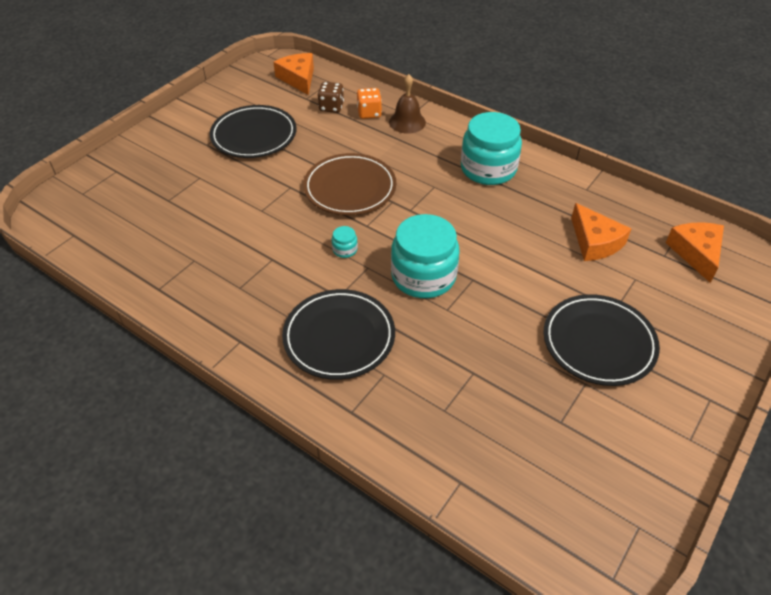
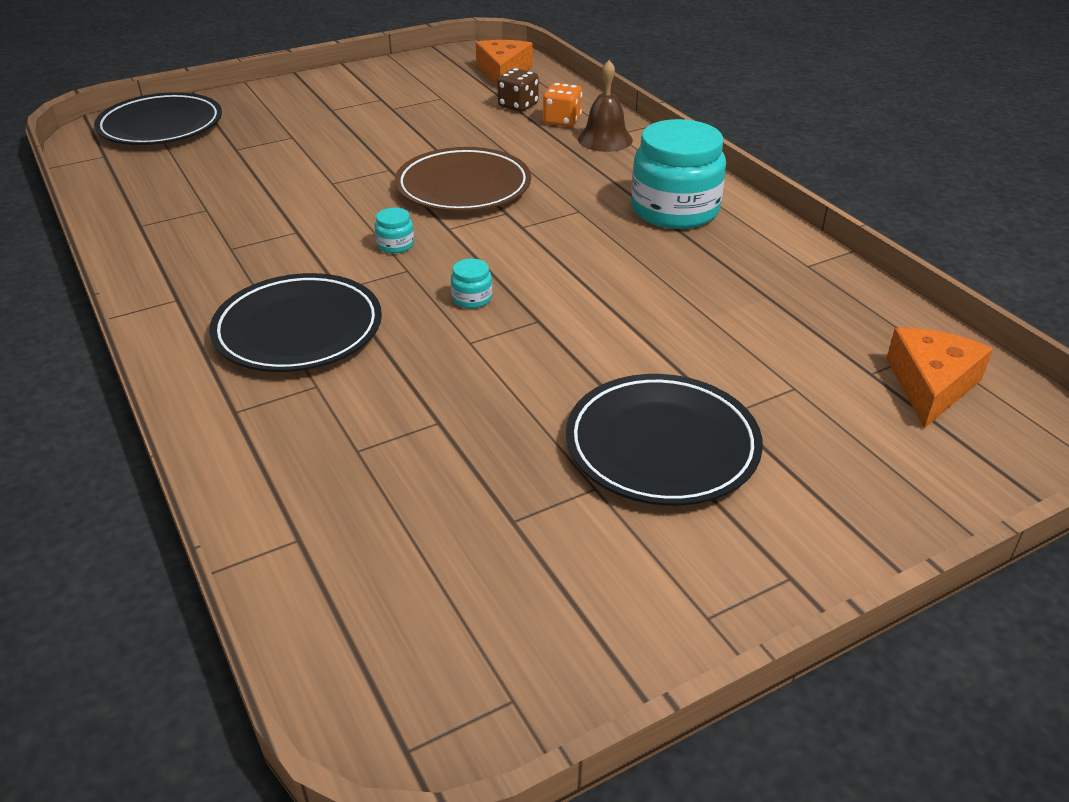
camera: 25 degrees right, 10 degrees down
(254, 136) = (395, 113): black plate -> black plate (161, 126)
(423, 276) = (472, 298): turquoise jar -> turquoise jar, size x0.40
(595, 242) = (766, 327): orange cheese -> none

